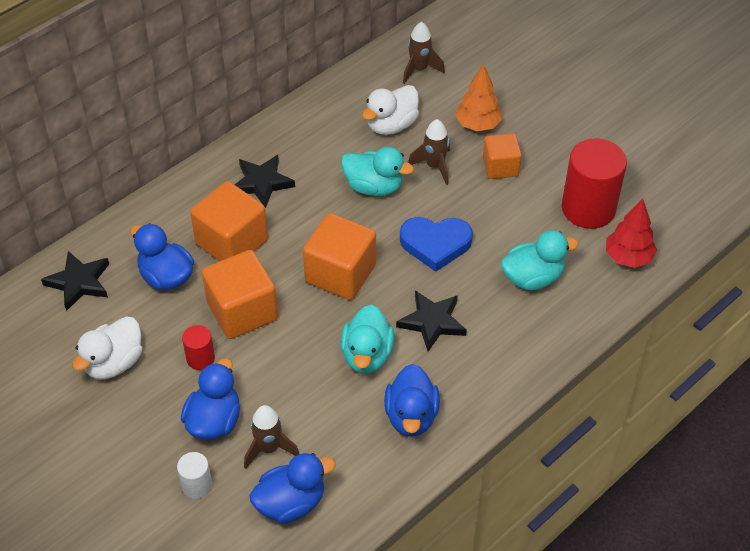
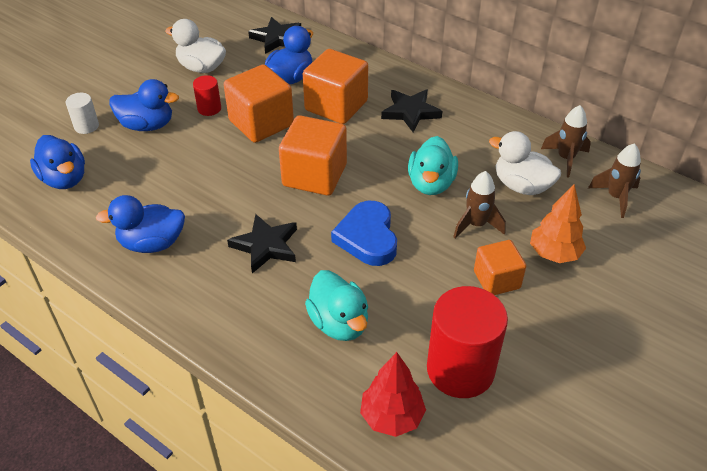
camera: 80 degrees right, 5 degrees down
(269, 448) = (119, 159): brown rocket -> brown rocket (565, 159)
(367, 355) = (220, 205): turquoise duck -> none

